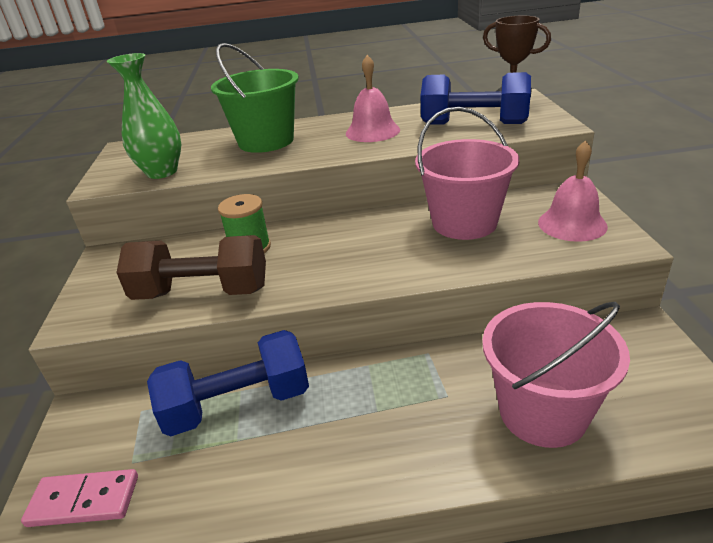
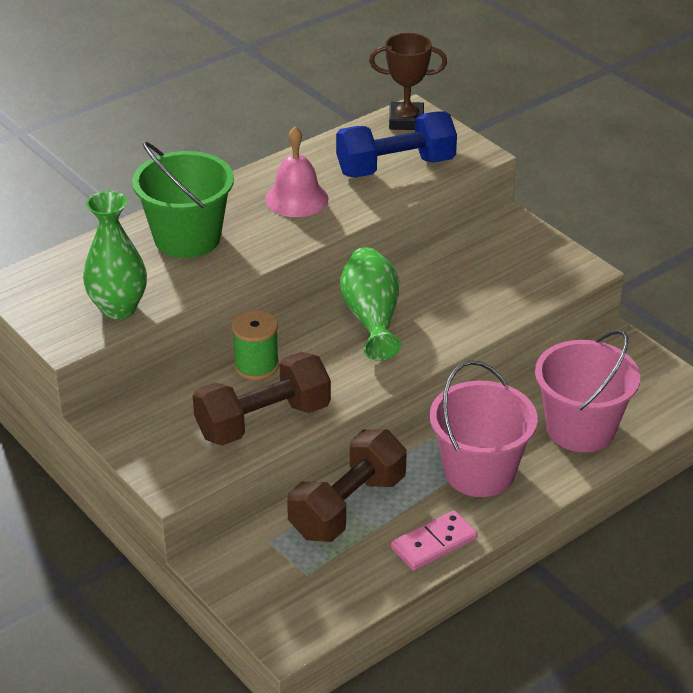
camera: 35 degrees left, 5 degrees up
(84, 501) = (301, 609): pink domino -> pink domino (434, 543)
(238, 404) = (347, 506): blue dumbbell -> brown dumbbell
(378, 236) = (371, 318): none -> green vase
(464, 223) = (439, 282): pink bucket -> pink bucket (479, 472)
(572, 224) = (532, 259): pink bell -> none

